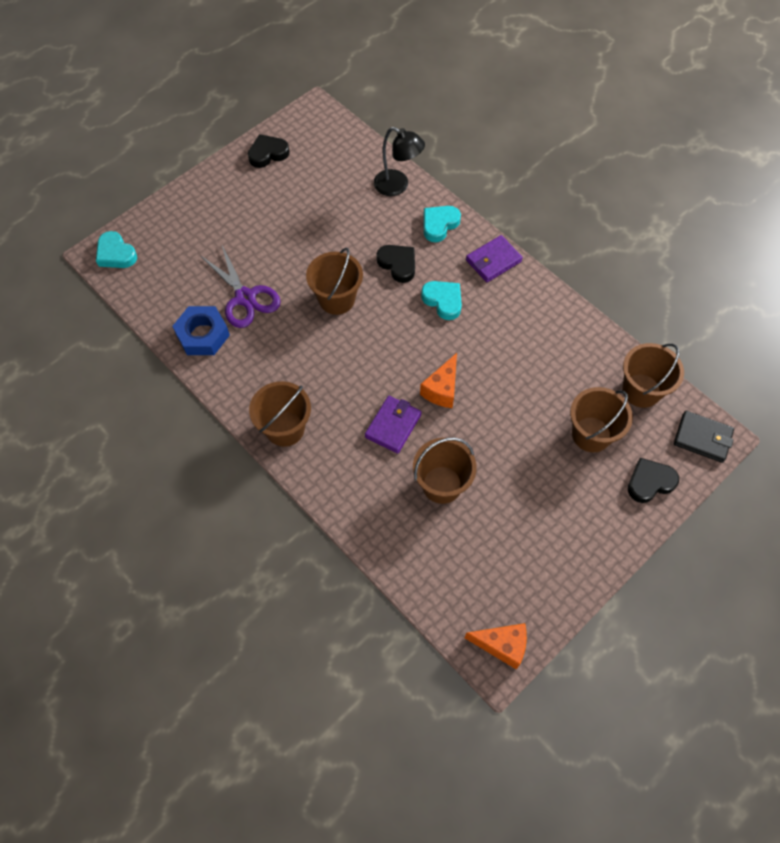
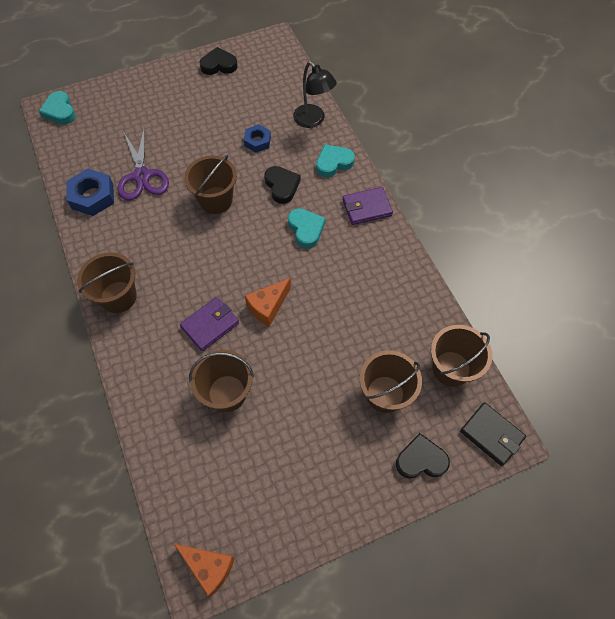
camera: 20 degrees right, 0 degrees up
(350, 225) = (257, 141): none -> blue nut

